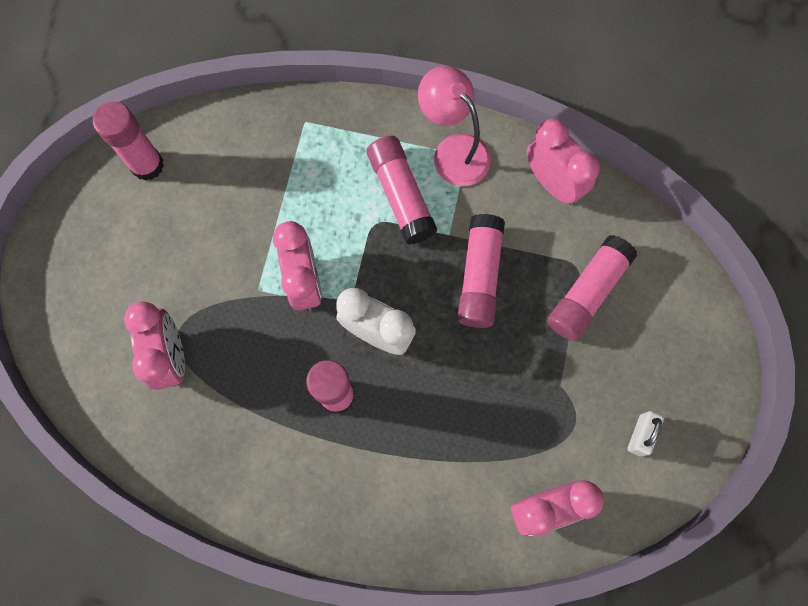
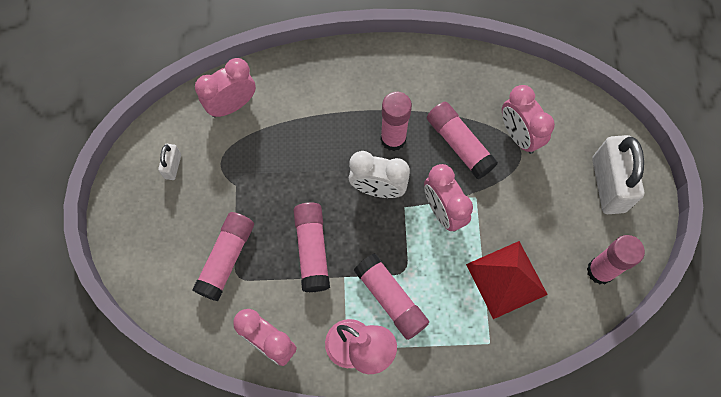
camera: 165 degrees right, 5 degrees down
(88, 262) = (608, 184): none -> white padlock
(253, 365) = (459, 144): none -> pink glue stick
(259, 183) = (506, 279): none -> red pyramid

